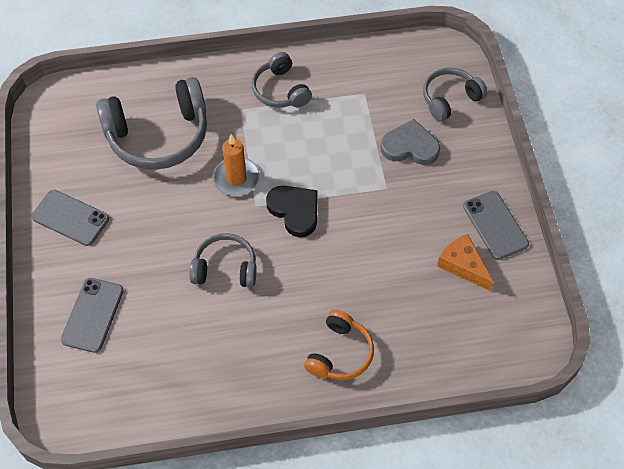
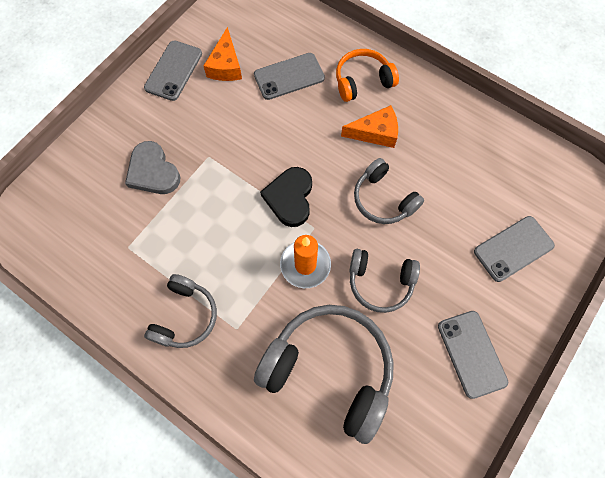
camera: 135 degrees left, 10 degrees up
(283, 316) = (375, 133): none -> orange cheese
(403, 302) = (289, 76): none -> grey phone
(450, 99) = (76, 181): grey headphones -> grey headphones (380, 282)

